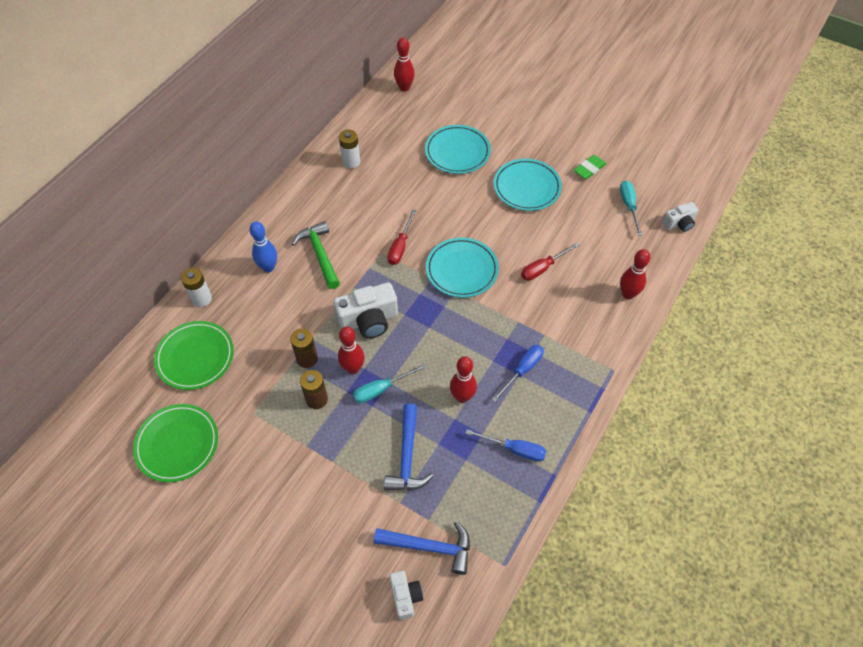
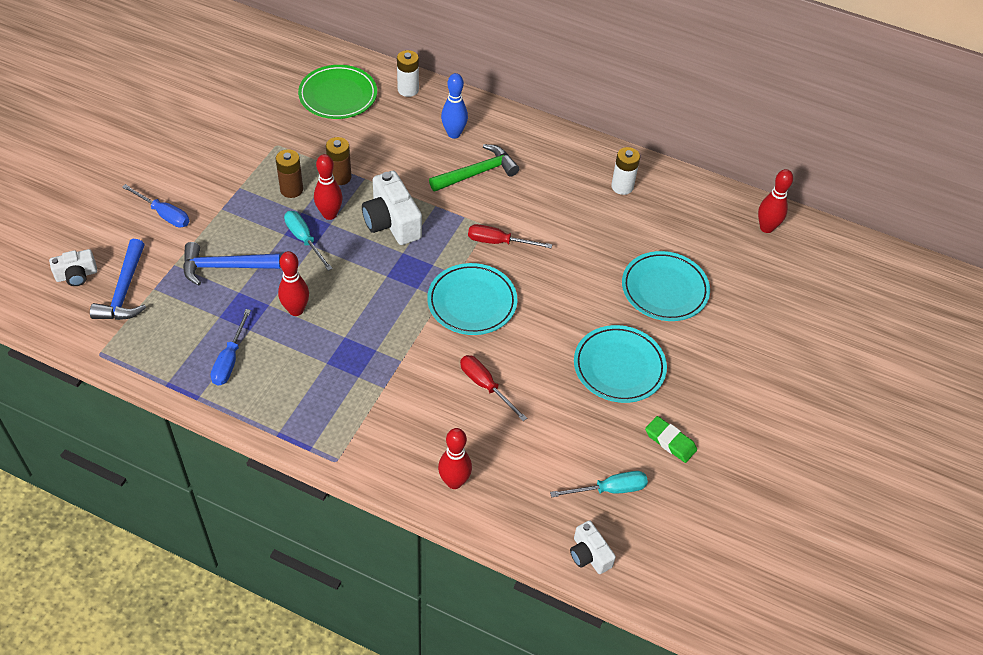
camera: 80 degrees right, 5 degrees down
(177, 444) = (243, 98): green plate -> none
(522, 370) = (332, 366): blue screwdriver -> blue screwdriver (164, 214)

